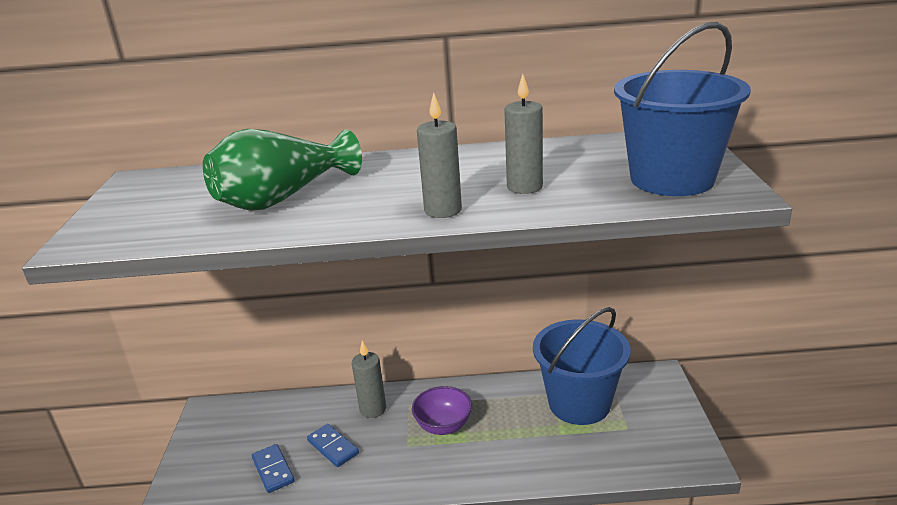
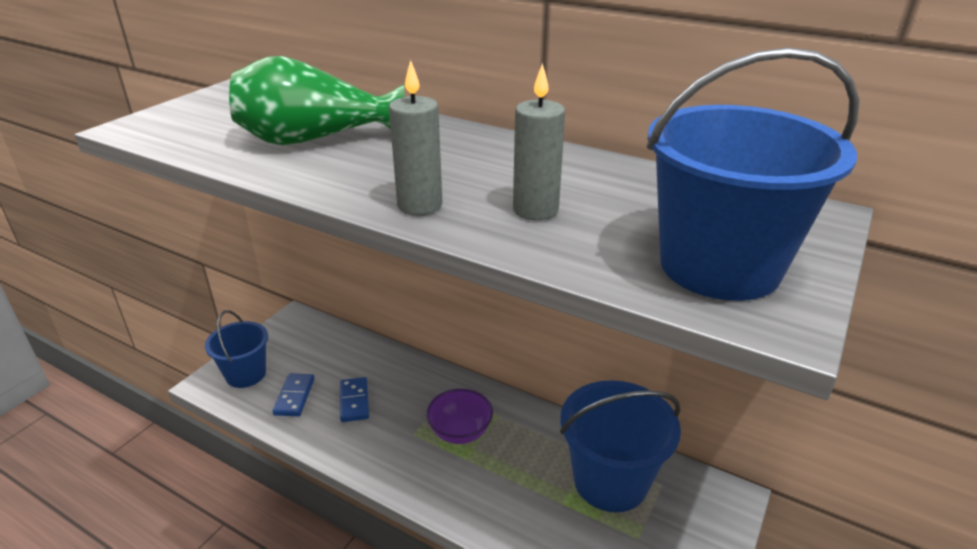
camera: 30 degrees right, 5 degrees up
(204, 476) = (246, 374): none -> blue bucket
(373, 409) = (415, 383): grey candle -> none

